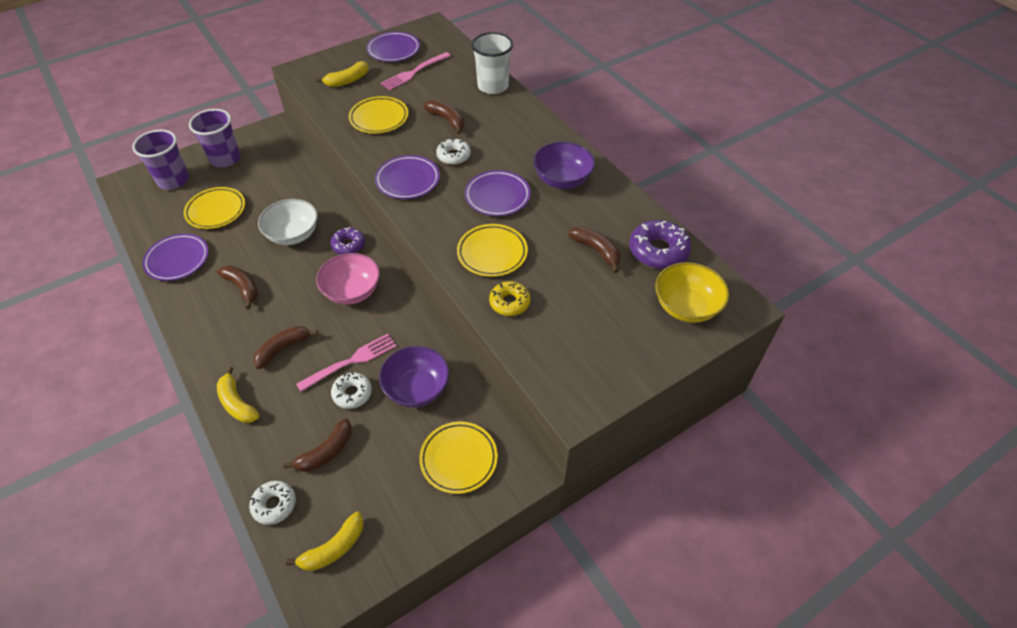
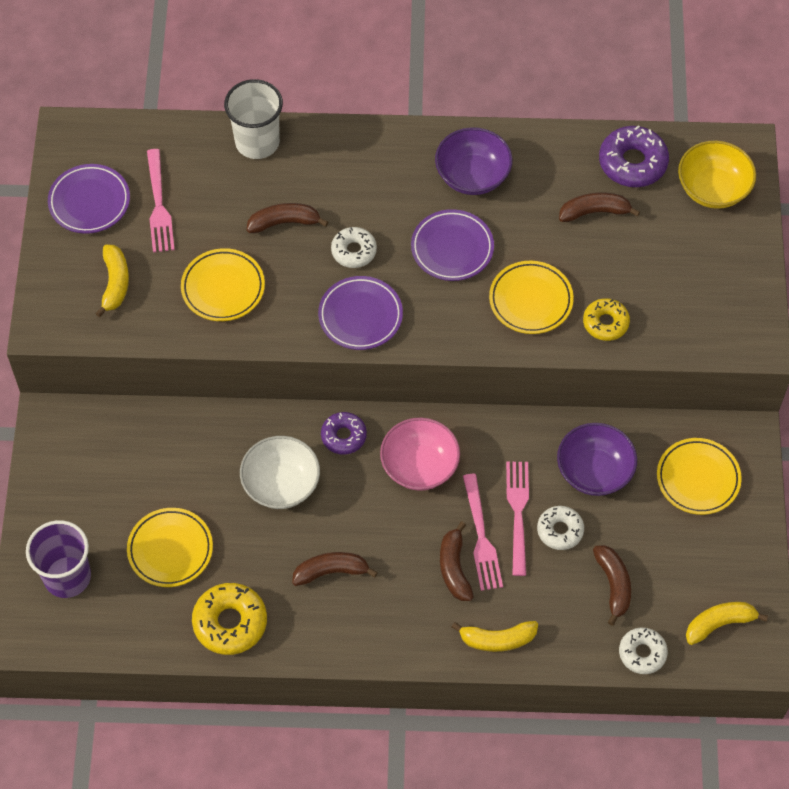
camera: 55 degrees left, 10 degrees up
(177, 260) = (230, 622): purple plate -> yellow donut
(225, 159) = (70, 501): purple cup -> none
(318, 351) = (481, 537): none -> pink fork
(333, 548) = (719, 623): yellow banana -> yellow banana turned 105 degrees counterclockwise

